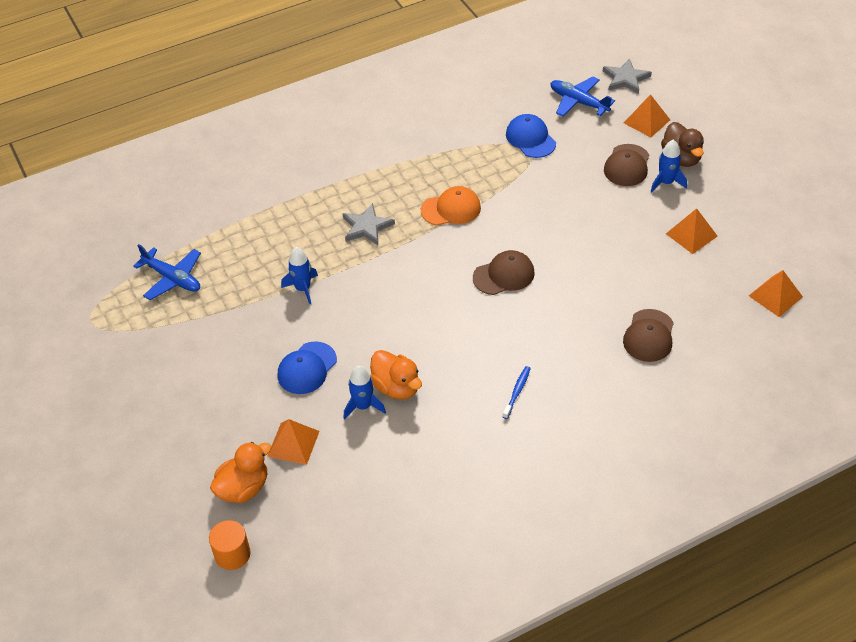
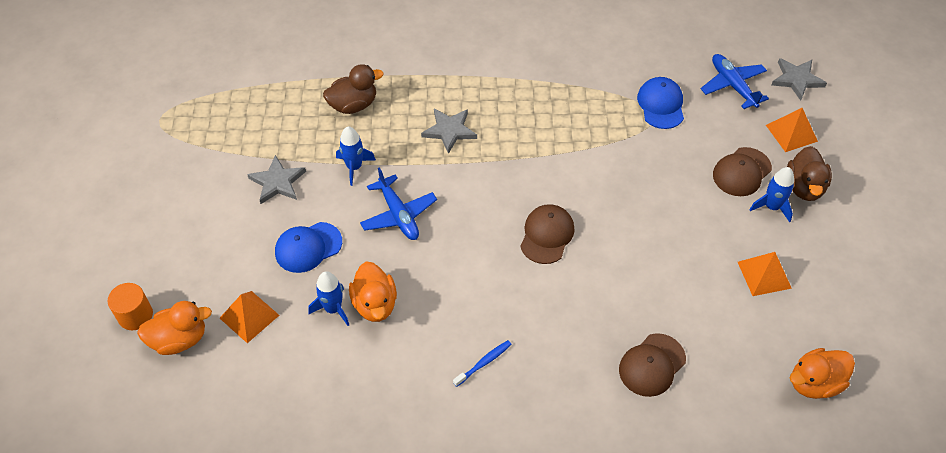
camera: 25 degrees right, 5 degrees up
(172, 279) = (250, 109): blue plane -> blue plane (398, 215)
(232, 554) = (129, 400): orange cylinder -> orange cylinder (135, 315)
(241, 328) = (277, 182): none -> grey star
(266, 239) = (353, 105): none -> brown duck
(451, 209) = (539, 145): orange cap -> none
(504, 275) = (547, 235): brown cap -> brown cap turned 75 degrees counterclockwise
(775, 296) = (814, 383): orange pyramid -> orange duck

